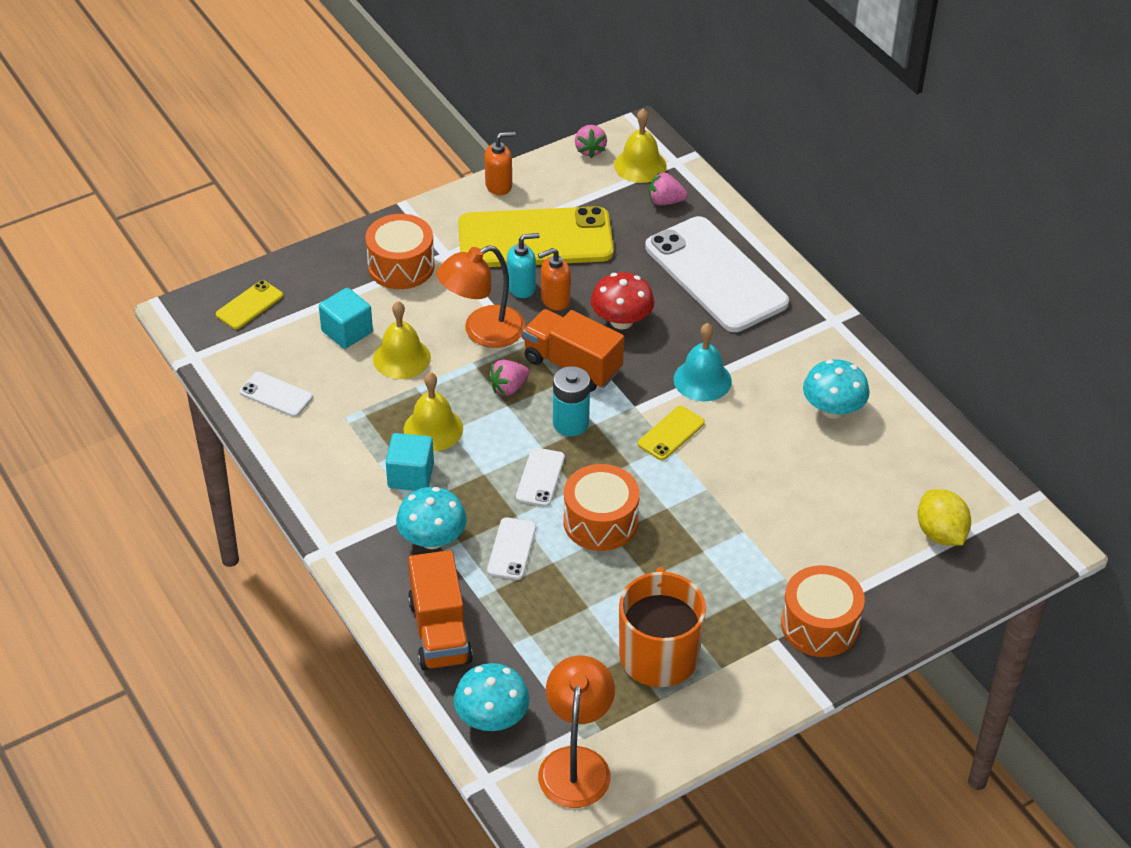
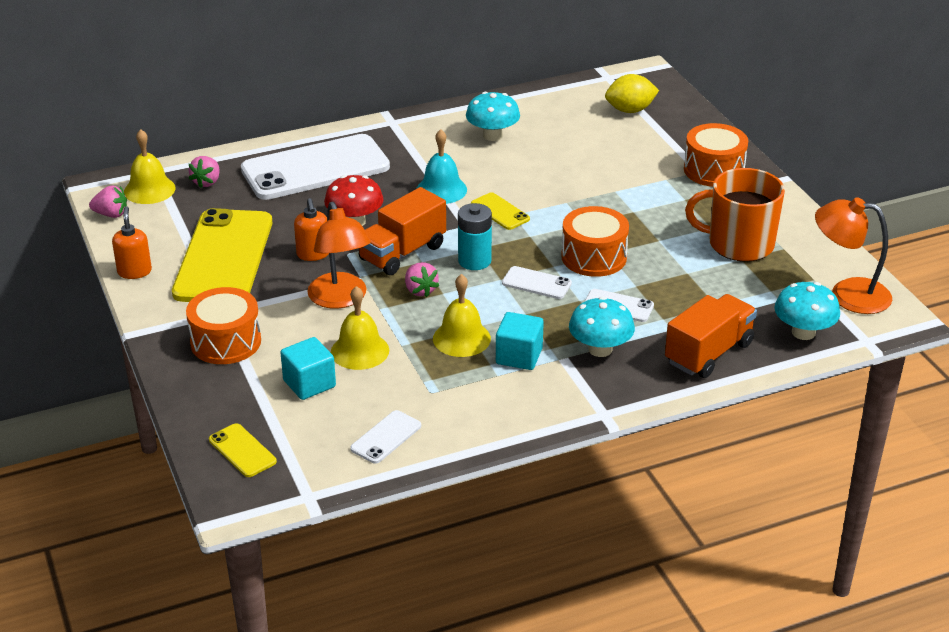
camera: 80 degrees left, 10 degrees down
(440, 631) = (708, 353): orange truck -> orange truck turned 45 degrees counterclockwise
(521, 287) = (288, 271): turquoise soap dispenser -> none

